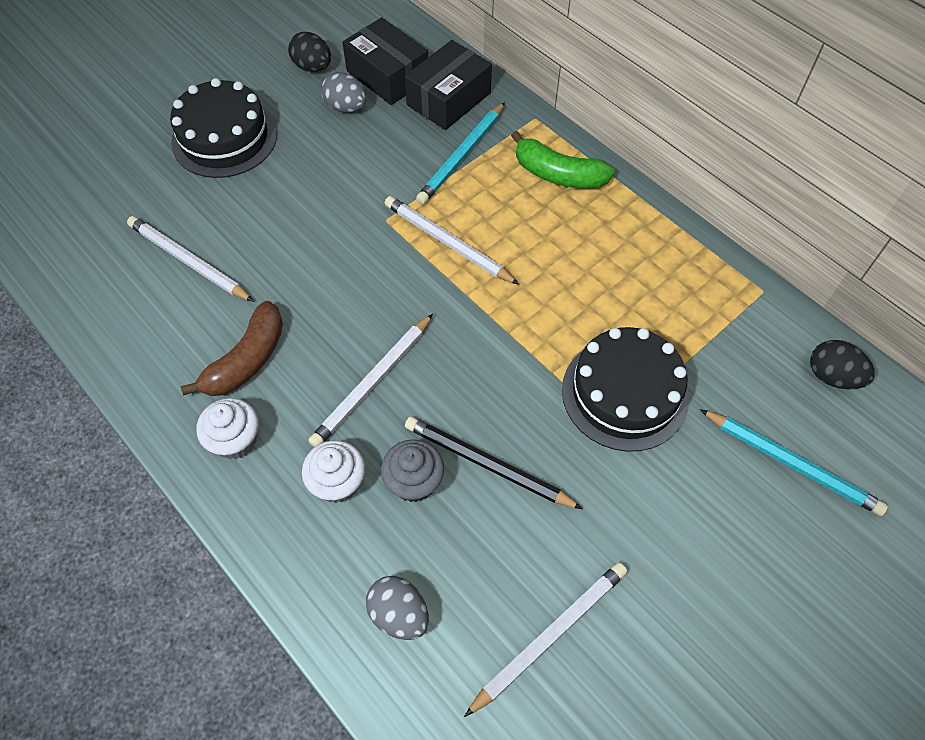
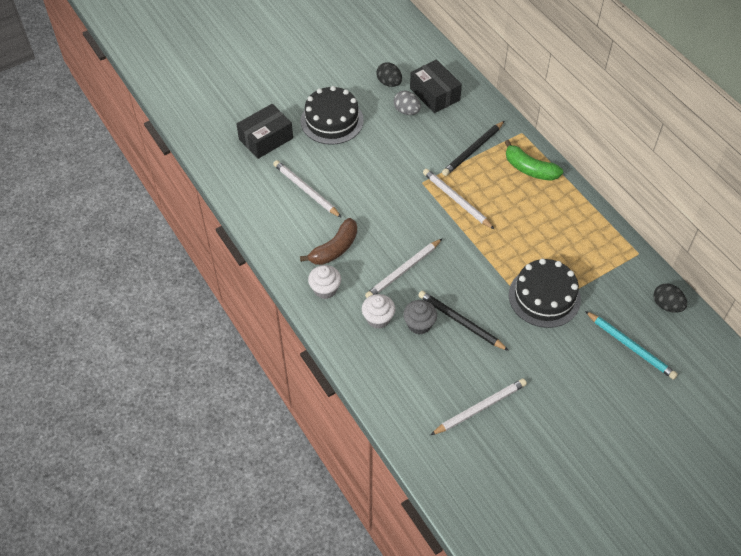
camera: 10 degrees right, 5 degrees down
(399, 614) = (403, 386): grey egg -> none
(448, 99) = (470, 114): black box -> black box (266, 139)
(462, 156) = (473, 150): turquoise pencil -> black pencil

